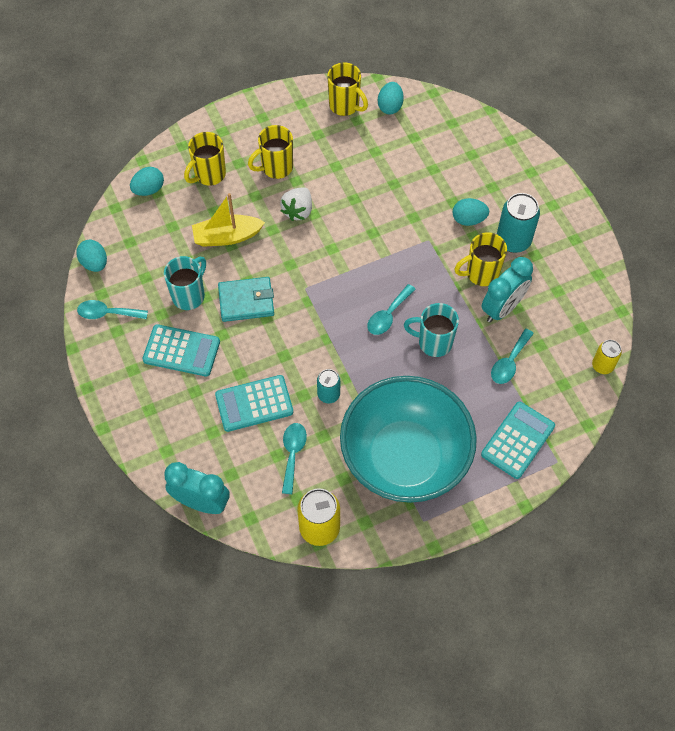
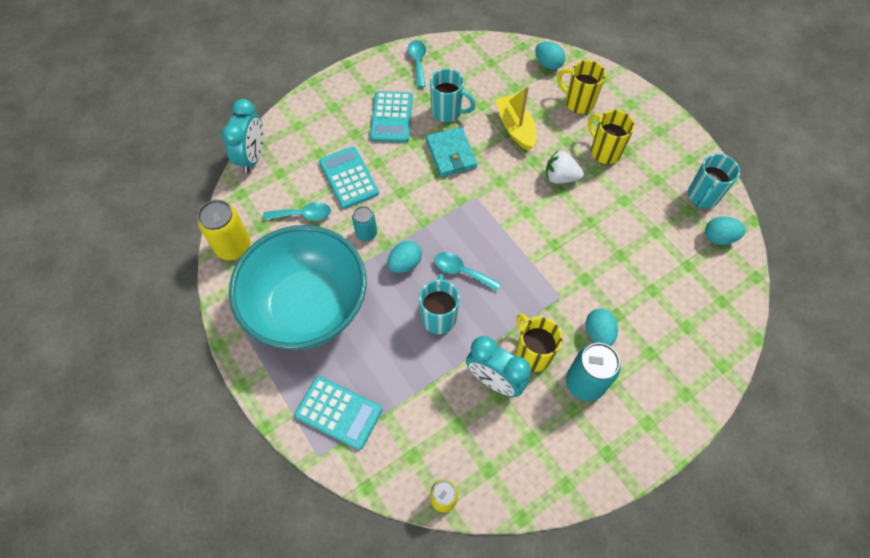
camera: 80 degrees right, 0 degrees up
(95, 263) = (463, 44): turquoise egg -> turquoise egg (405, 264)
(345, 106) = (702, 197): yellow mug -> turquoise mug
(509, 362) = (429, 394): turquoise spoon -> none

